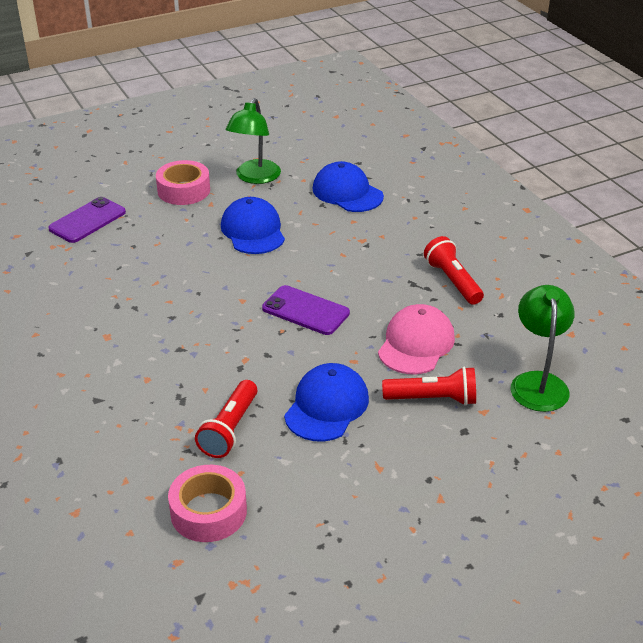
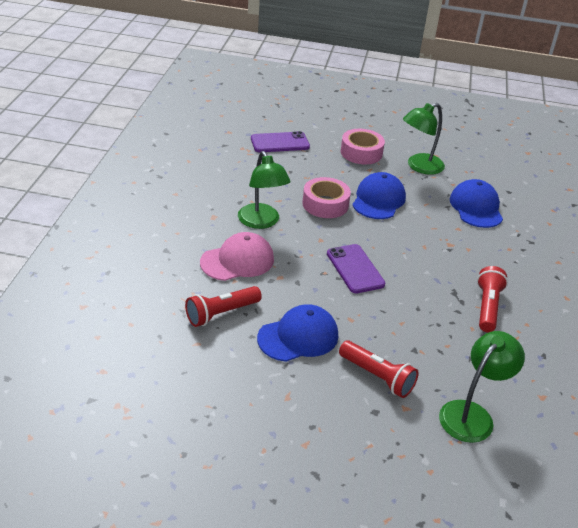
camera: 35 degrees right, 0 degrees up
(164, 314) = (261, 222): none -> green lamp
(208, 512) = (153, 354): pink tape -> pink tape (325, 204)
(416, 344) = (408, 333): pink cap -> pink cap (237, 261)

